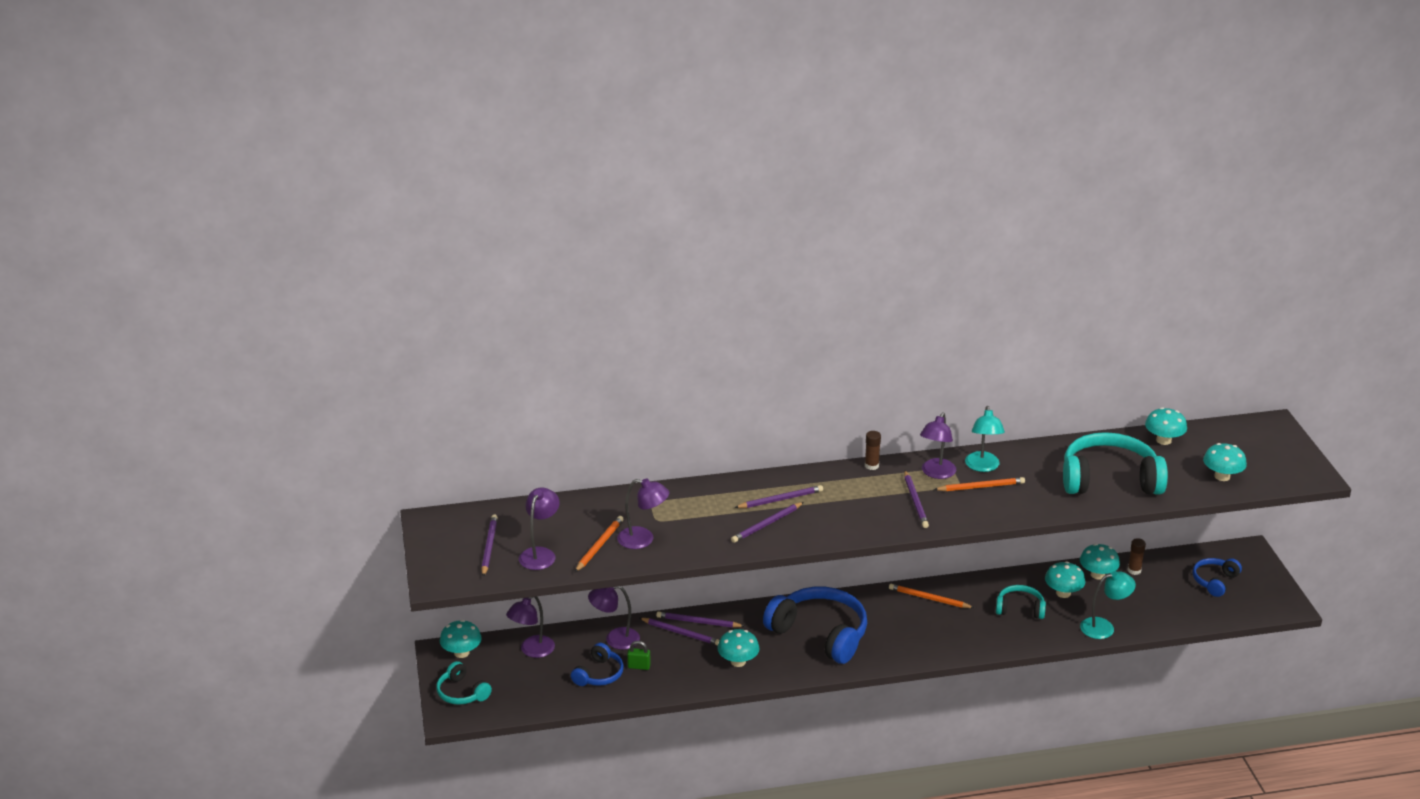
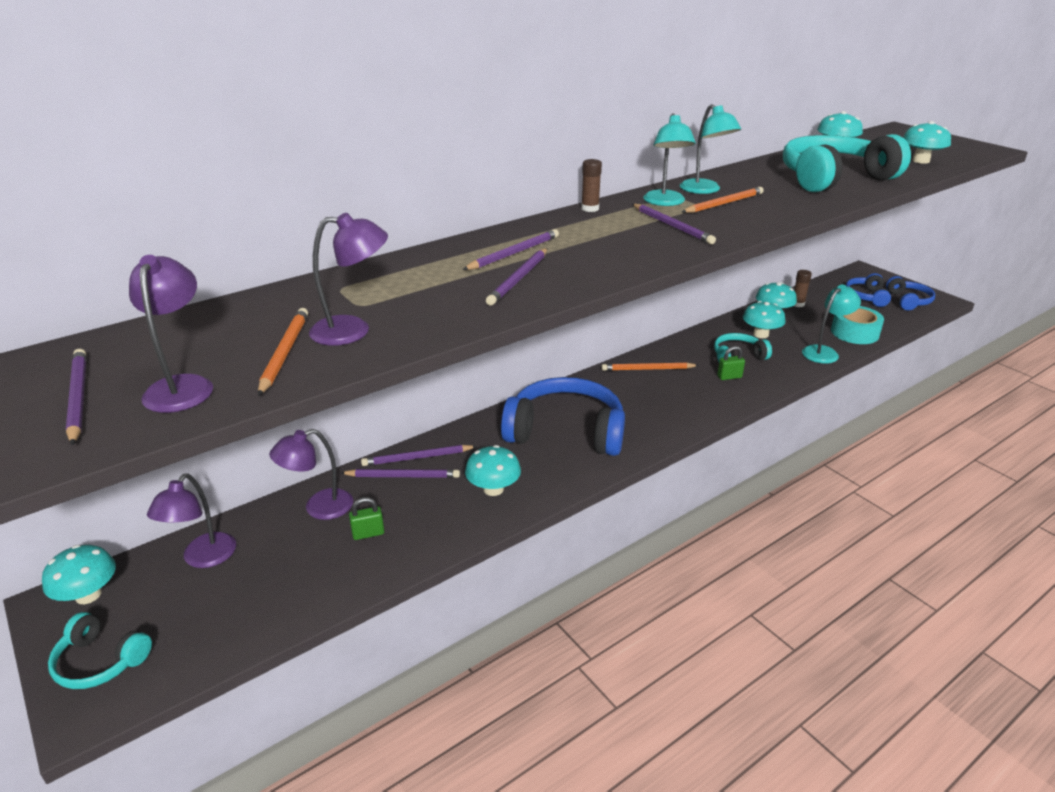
camera: 25 degrees left, 0 degrees up
(599, 674) = (316, 561): blue headphones -> blue headphones (908, 301)
(936, 473) = (665, 202): purple lamp -> turquoise lamp
(993, 626) = (729, 377): none -> green padlock
(1155, 616) = (854, 333): none -> turquoise tape

